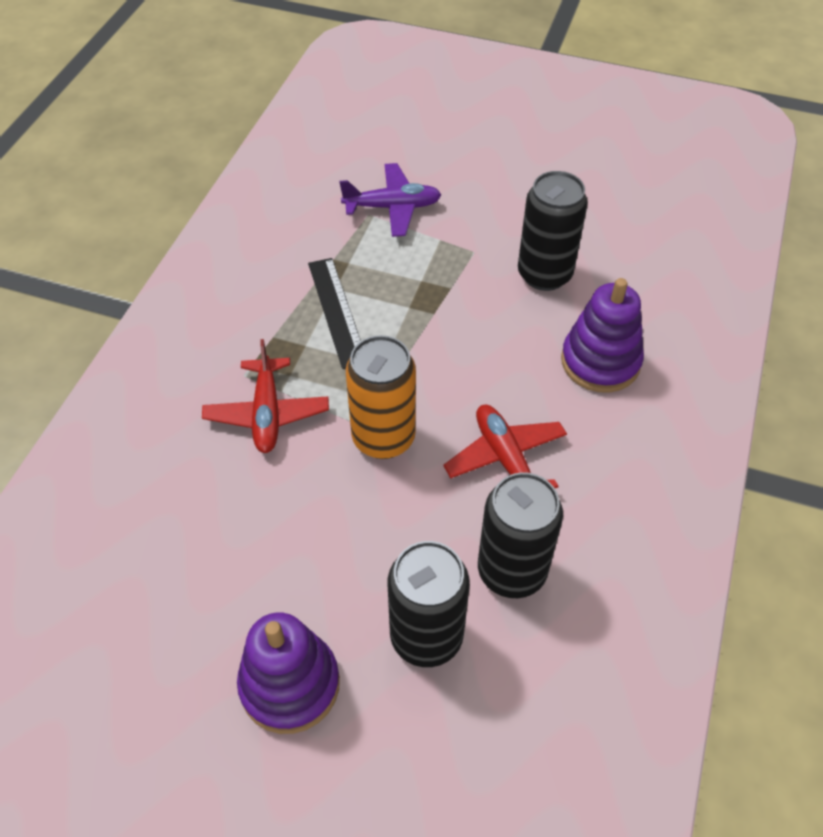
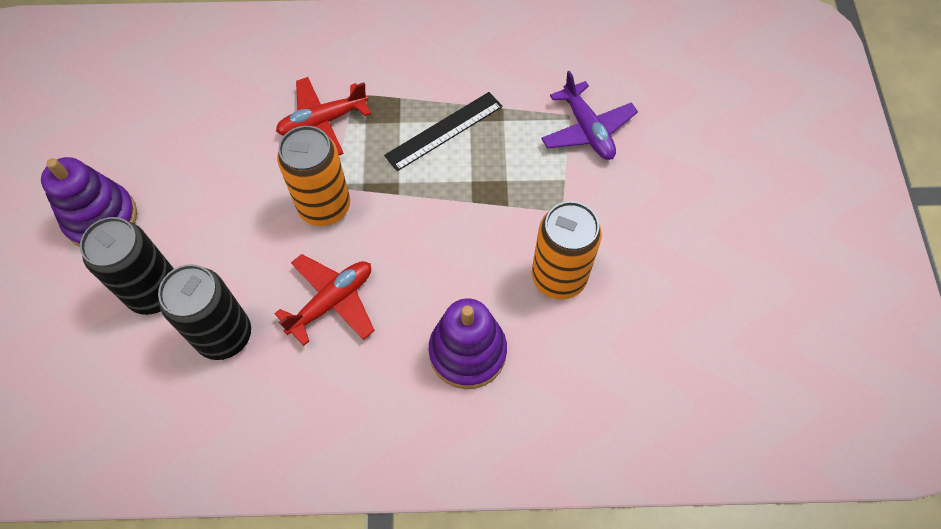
camera: 70 degrees right, 10 degrees up
(544, 274) = (558, 277): black can -> orange can

